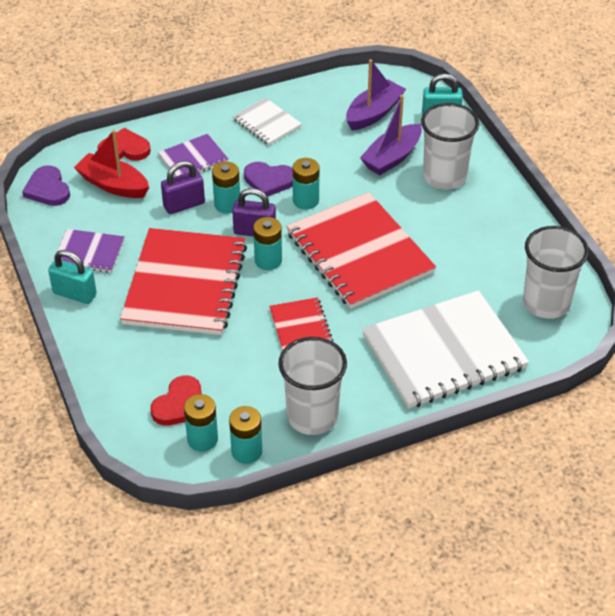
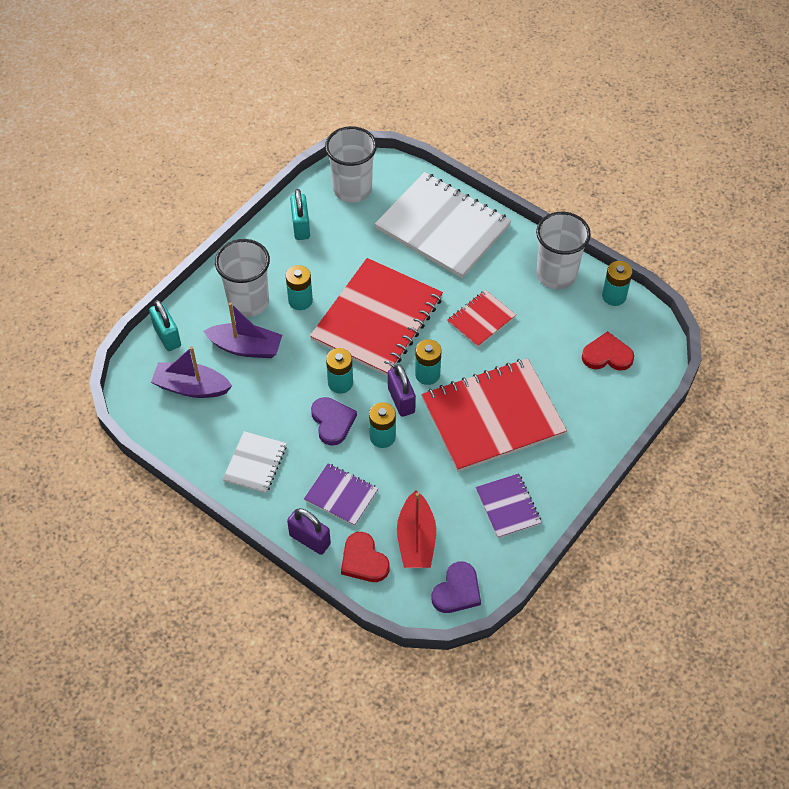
camera: 120 degrees left, 10 degrees up
(74, 294) = (559, 488): turquoise padlock -> turquoise padlock (301, 227)
(184, 205) = (404, 469): purple padlock -> purple padlock (310, 539)
(202, 439) = (624, 326): turquoise battery -> turquoise battery (300, 300)

